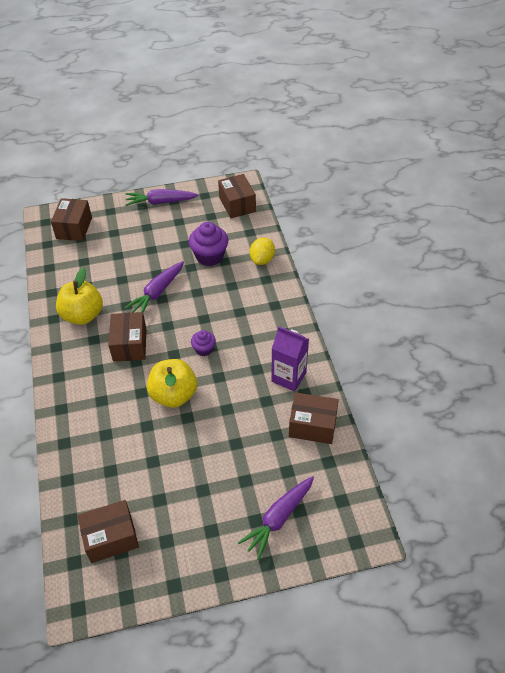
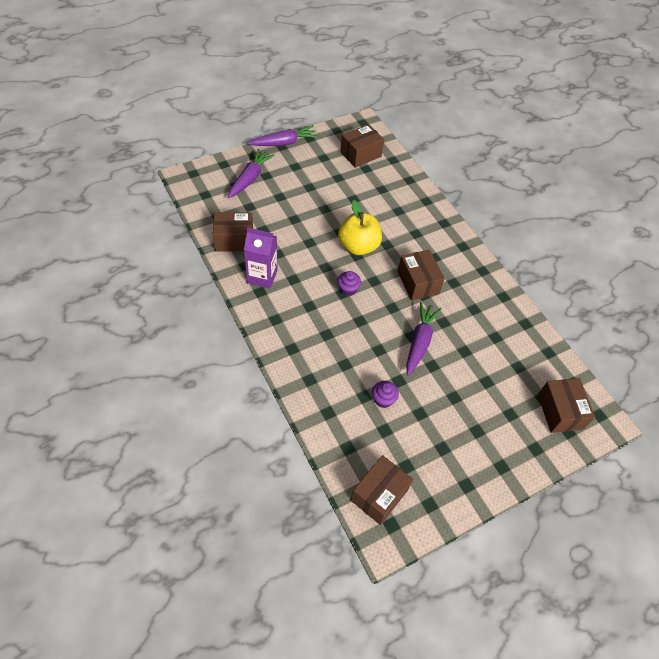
camera: 160 degrees right, 5 degrees up
(83, 315) = (478, 304): yellow apple -> none
(160, 202) = (481, 478): purple carrot -> purple carrot (284, 143)
(209, 256) = (383, 399): purple cupcake -> purple cupcake, size x0.57
(237, 204) = (379, 495): brown box -> brown box turned 75 degrees clockwise
(262, 260) = (320, 406): yellow lemon -> none

